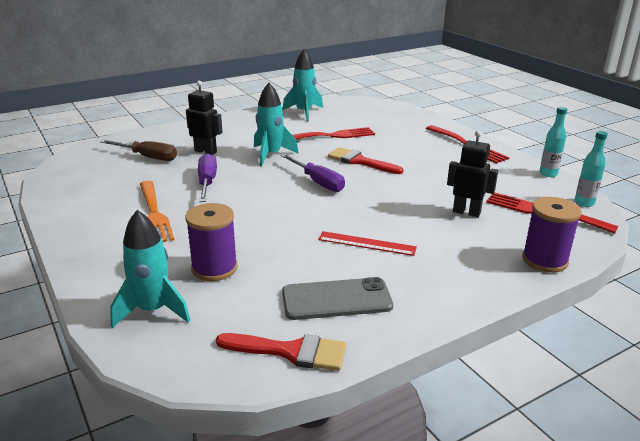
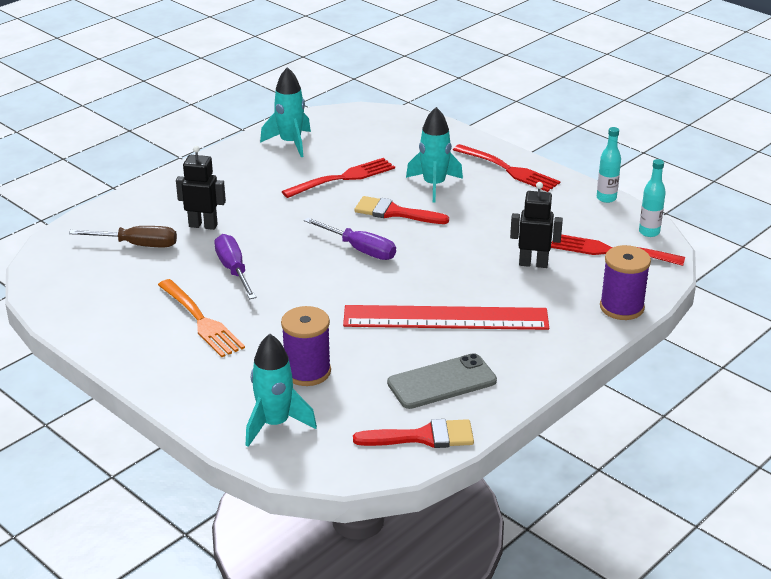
camera: 15 degrees left, 5 degrees up
(271, 155) = (286, 219): turquoise rocket -> turquoise rocket (434, 185)
(367, 243) = (445, 318): red ruler -> red ruler, size x2.00

